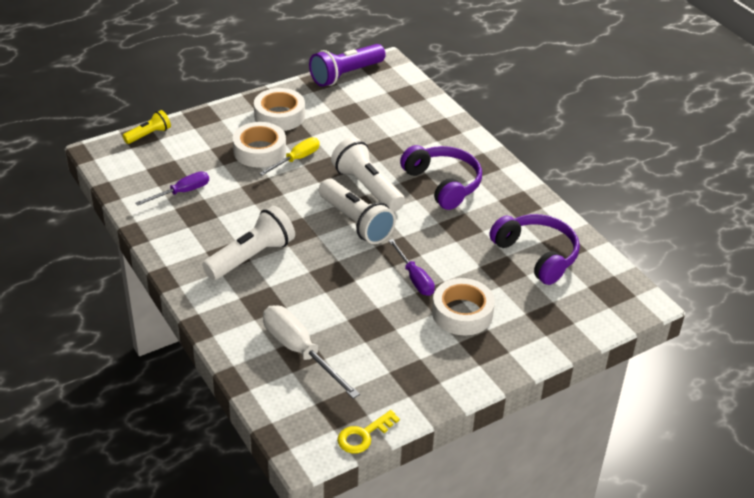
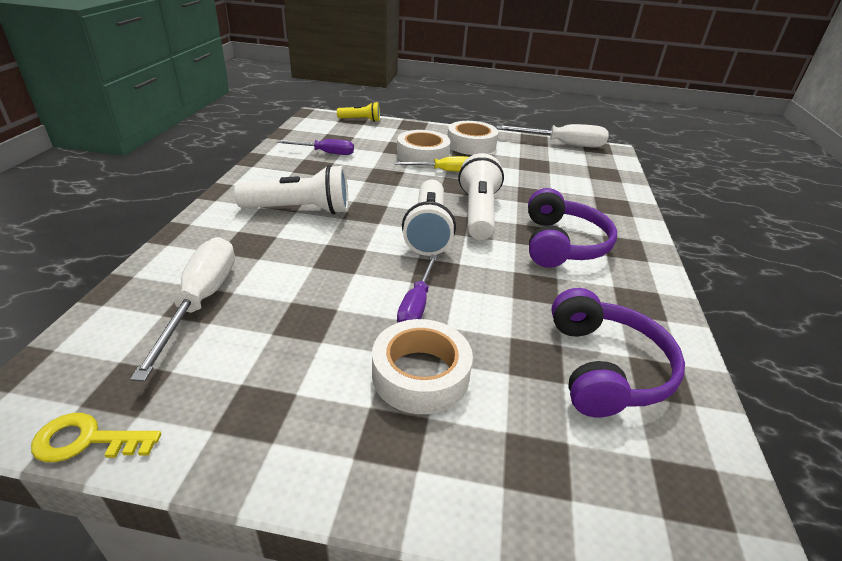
camera: 40 degrees right, 5 degrees down
(346, 75) = (563, 144): purple flashlight -> white screwdriver

